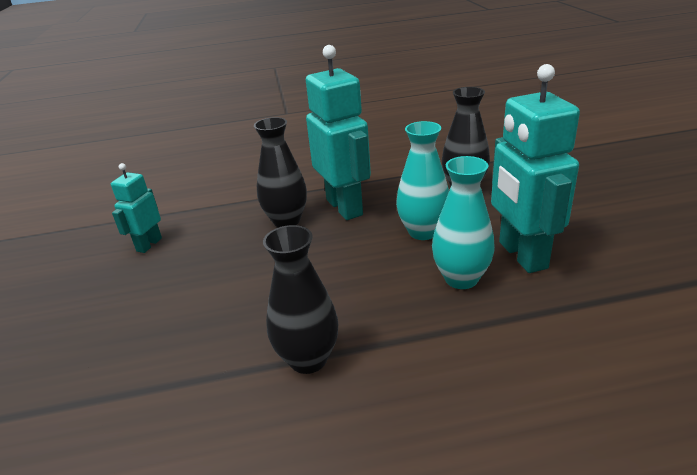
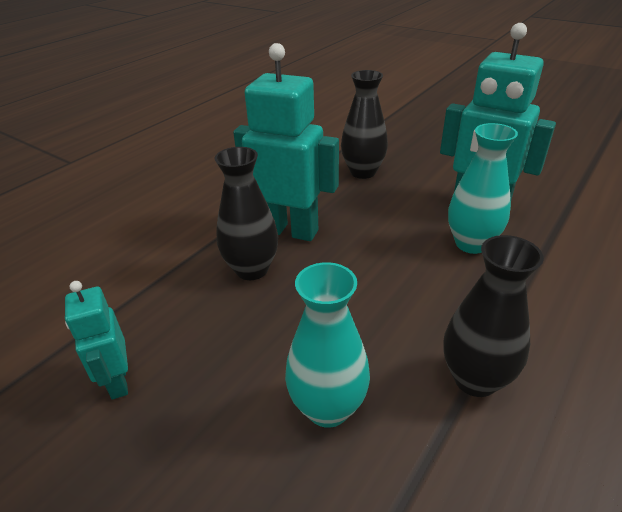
camera: 45 degrees left, 5 degrees up
(423, 232) = (388, 221): turquoise vase -> turquoise vase (328, 408)

